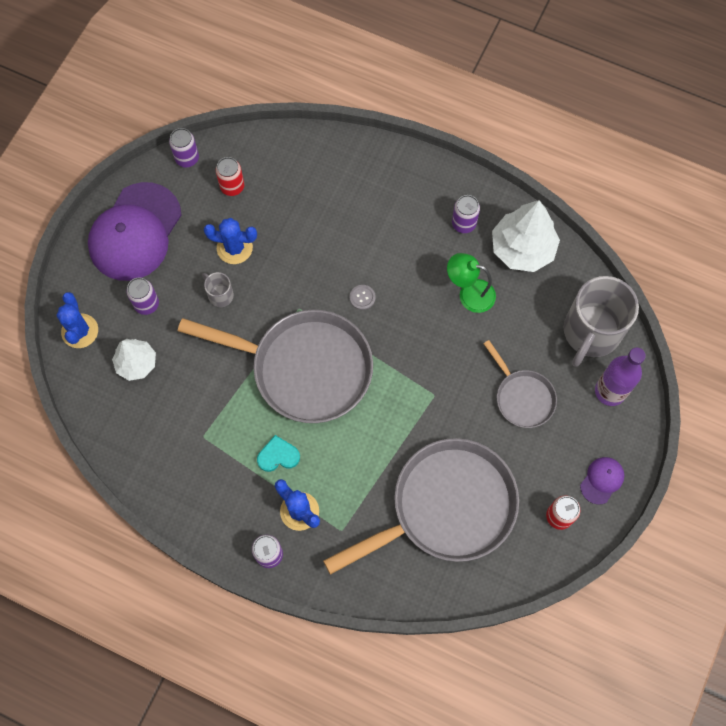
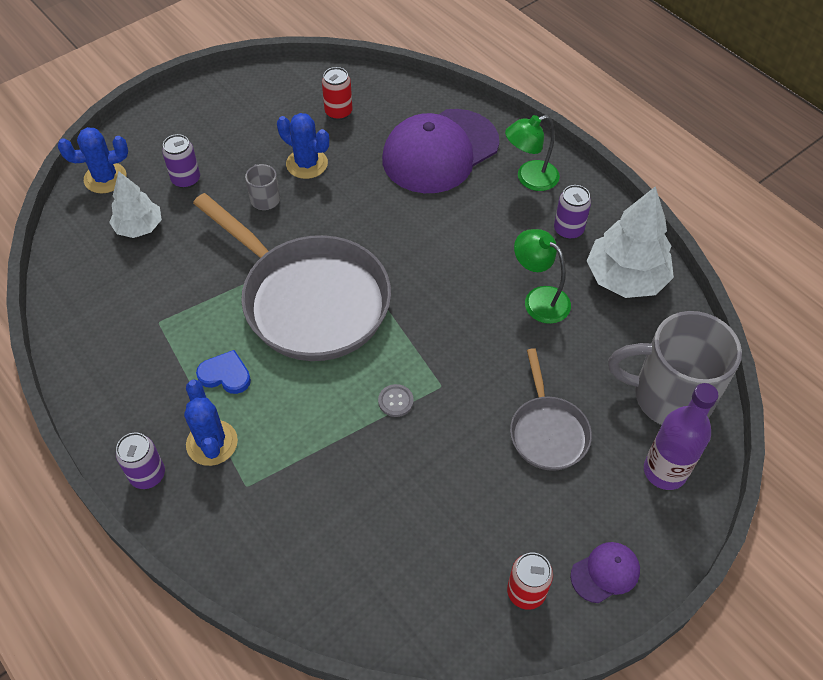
camera: 25 degrees right, 15 degrees down
(80, 331) = (105, 178): blue cactus -> blue cactus turned 60 degrees clockwise
(135, 232) = (218, 116): purple cap -> purple cap (440, 151)
(187, 158) = (309, 75): purple can -> none
(278, 456) = (225, 375): turquoise heart -> blue heart
(362, 297) = (414, 257): grey button -> grey button (395, 401)
(414, 188) = (529, 179): none -> green lamp
(446, 507) = (386, 516): grey pan -> none
(591, 333) = (669, 396): grey mug -> grey mug turned 45 degrees clockwise

